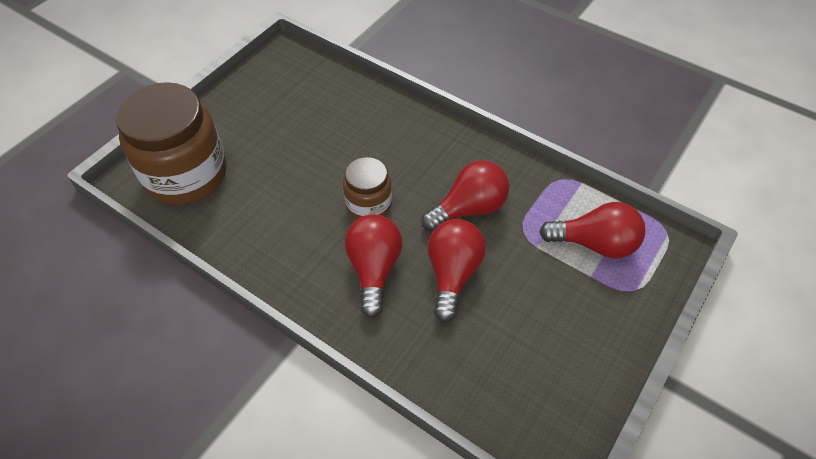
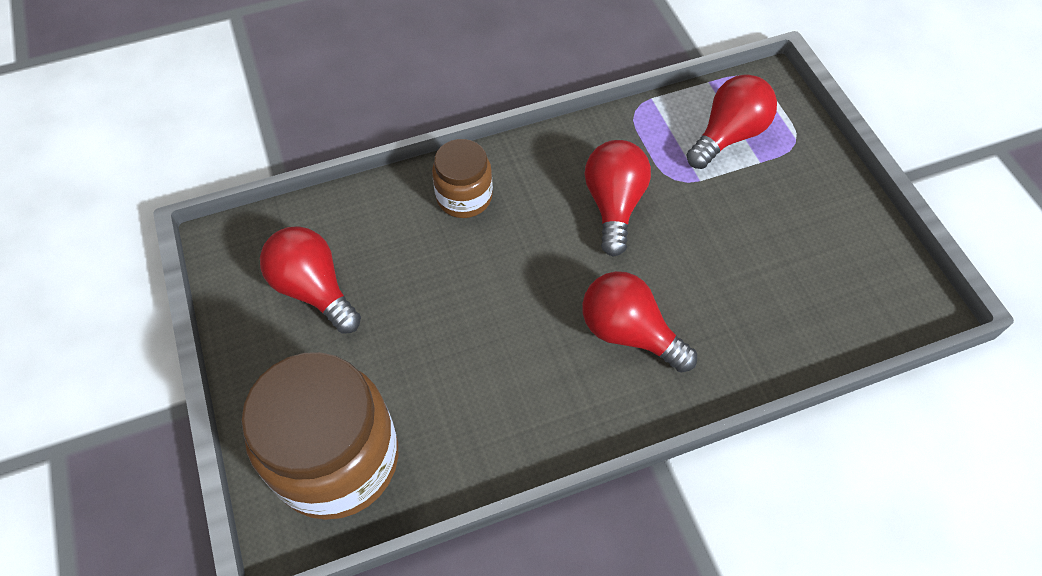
camera: 55 degrees left, 5 degrees up
(368, 204) = (539, 289): brown jar -> brown jar (464, 197)
(452, 274) = (683, 267): red light bulb -> red light bulb (314, 289)

